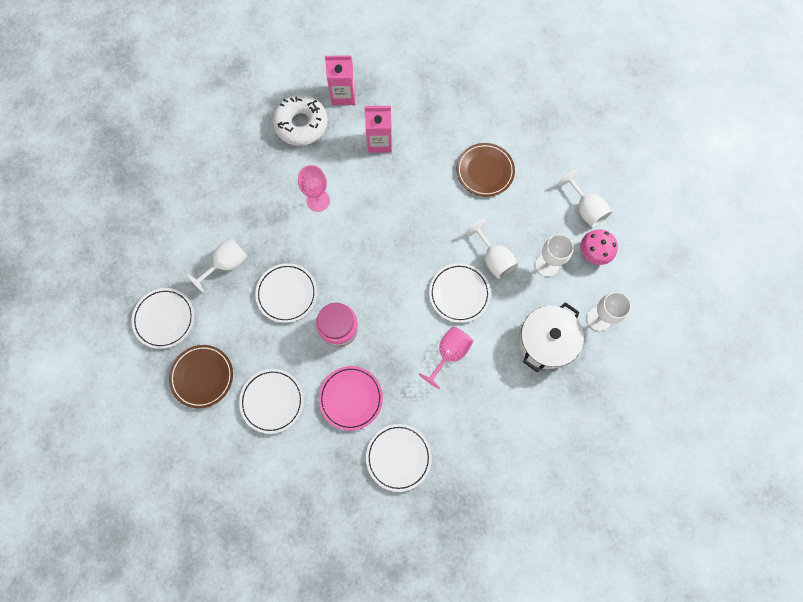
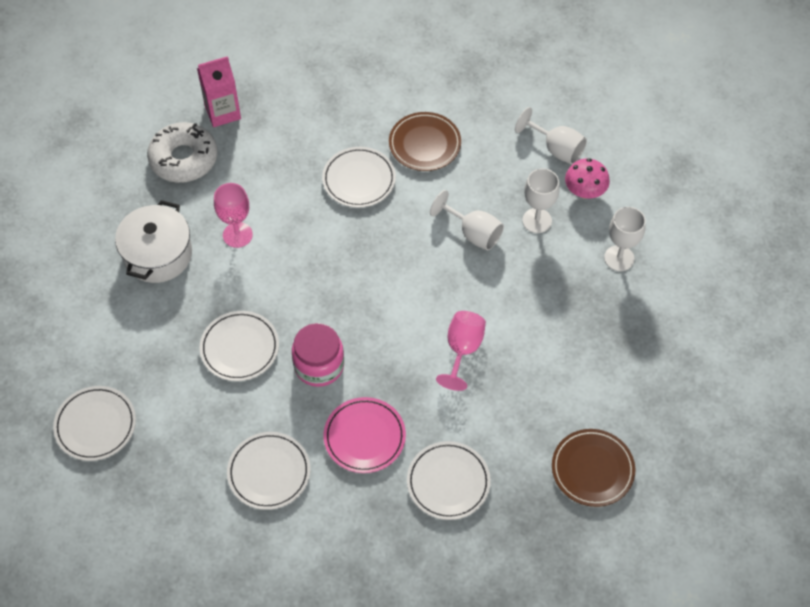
camera: 20 degrees left, 15 degrees down
(202, 376) = (170, 474): brown plate -> brown plate (592, 469)
(226, 264) = (151, 339): white goblet -> none
(379, 142) = (287, 150): pink carton -> none
(459, 293) = (448, 282): white plate -> white plate (359, 180)
(546, 341) = (569, 301): white pot -> white pot (158, 254)

